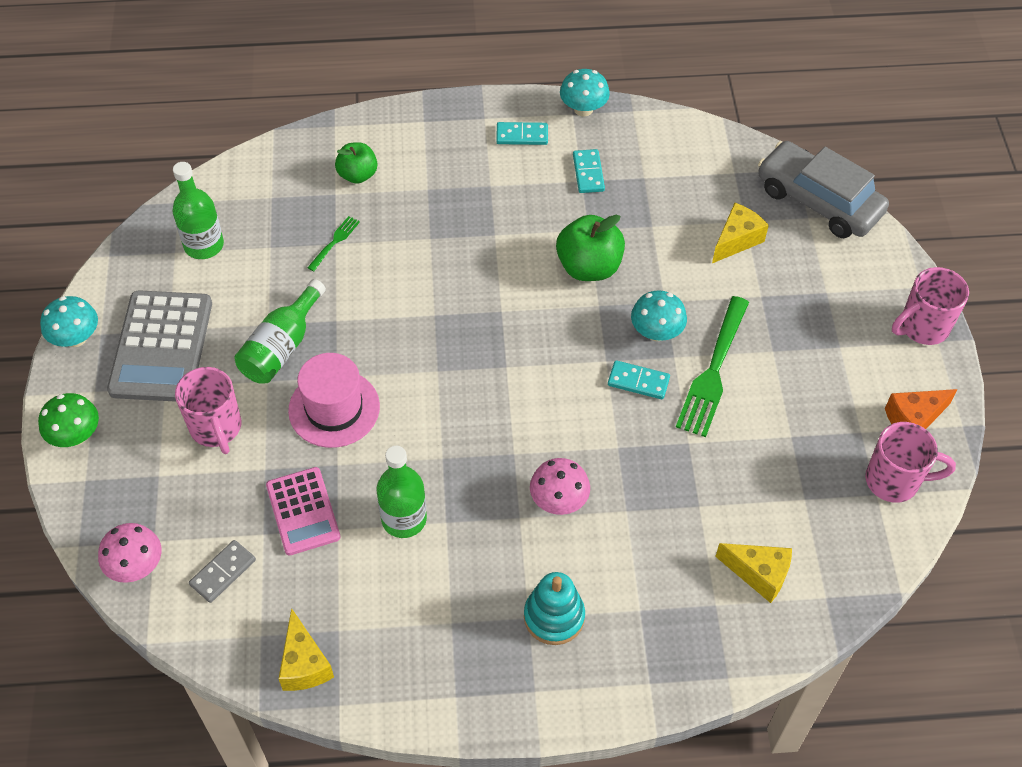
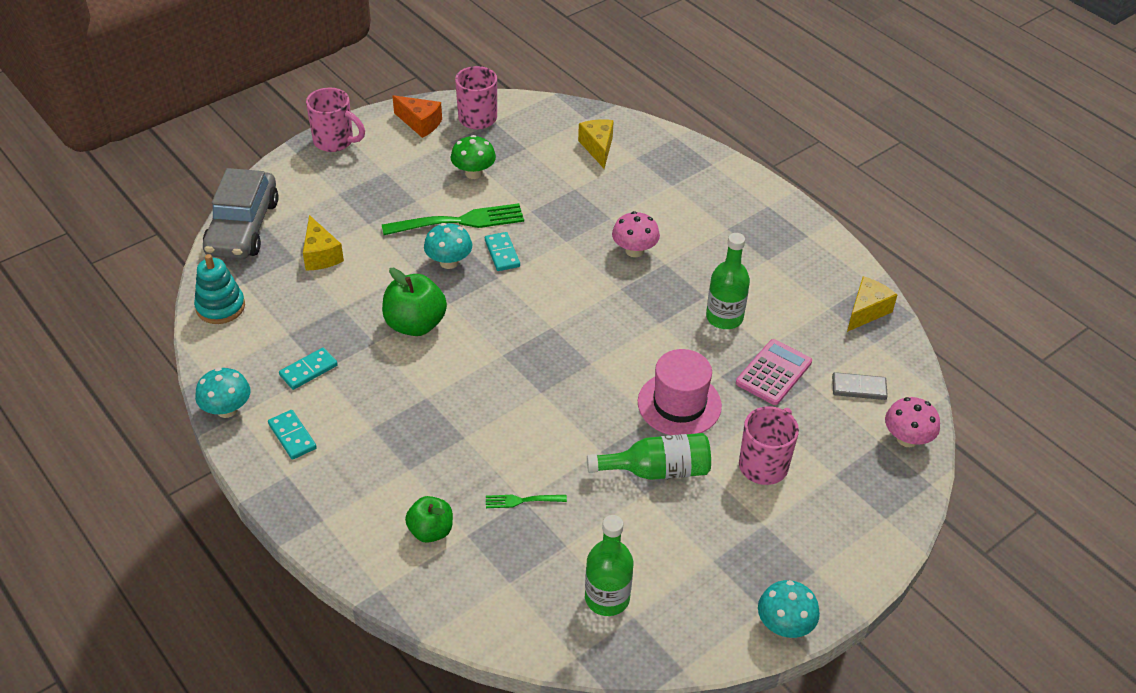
camera: 125 degrees left, 10 degrees down
(75, 435) = (861, 553): green mushroom -> green mushroom (473, 173)
(161, 347) = (733, 553): grey calculator -> none
(554, 617) = (715, 218): turquoise stacking toy -> turquoise stacking toy (220, 307)
(736, 240) = (320, 255): yellow cheese -> yellow cheese turned 120 degrees counterclockwise

